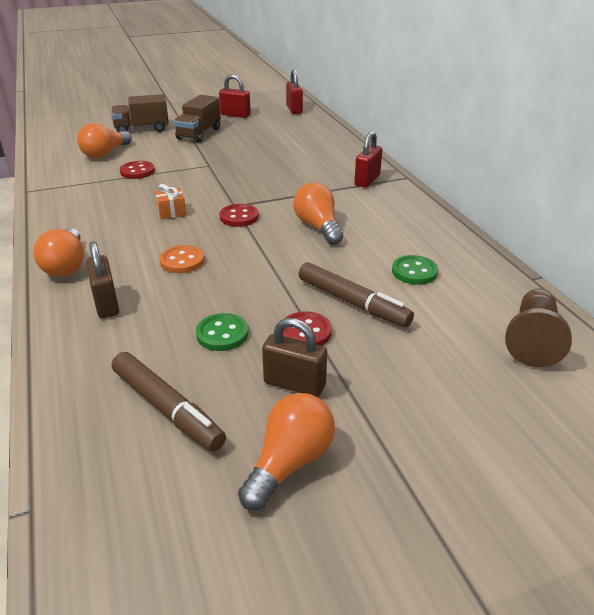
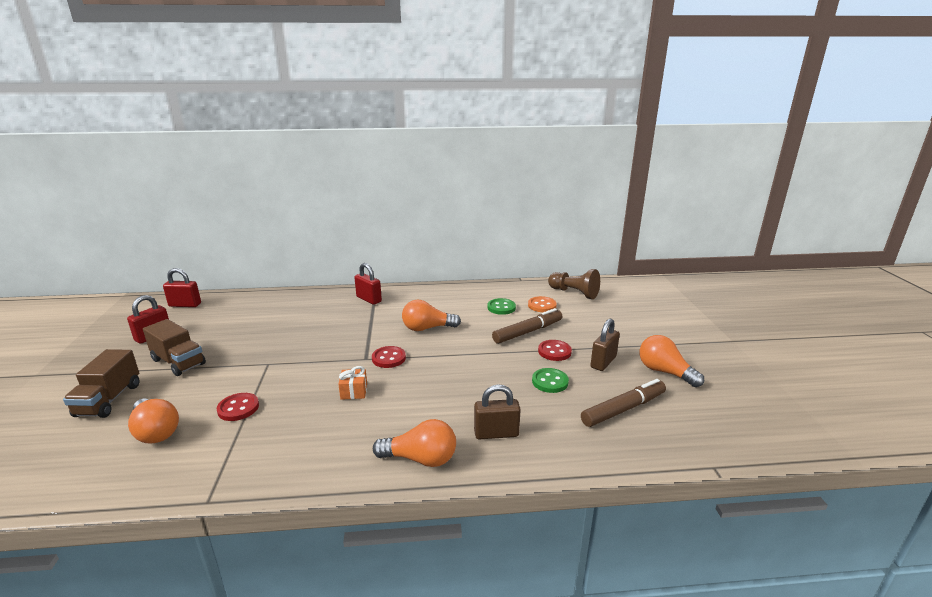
camera: 75 degrees left, 10 degrees down
(182, 261) = (446, 391): orange button -> orange button (542, 305)

